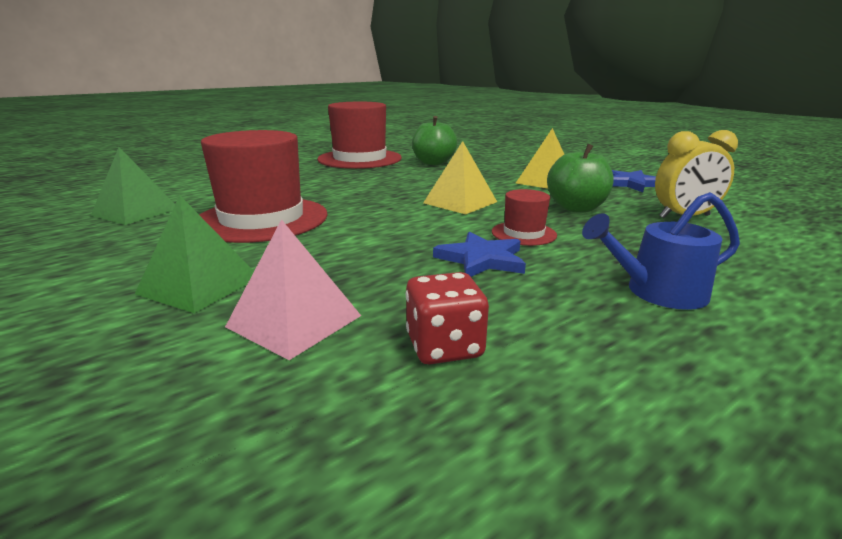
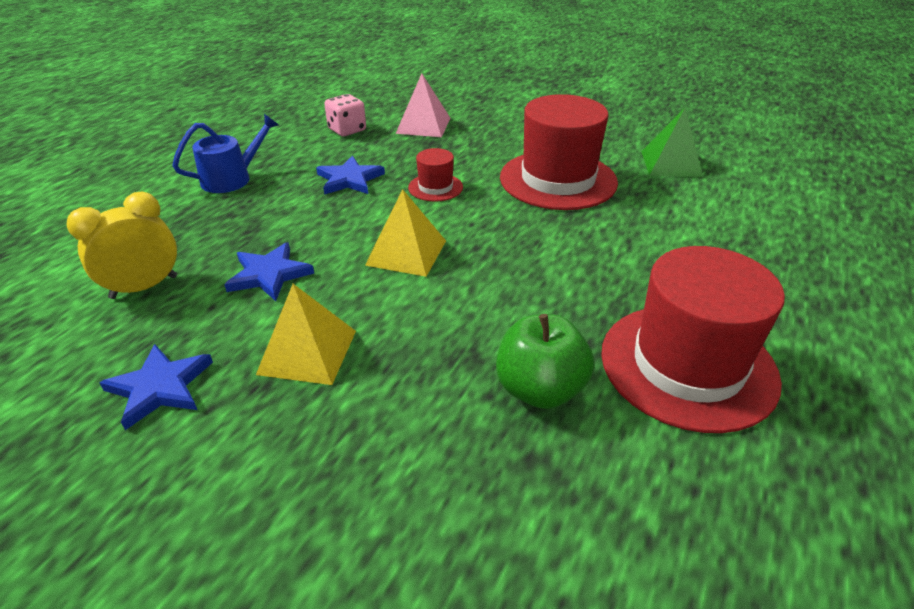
camera: 155 degrees right, 15 degrees up
(199, 285) = (496, 129): green pyramid -> none
(444, 346) = (347, 130): red dice -> pink dice
(523, 233) = (324, 214): red hat -> red hat (435, 187)
(576, 208) = (269, 274): green apple -> blue star

